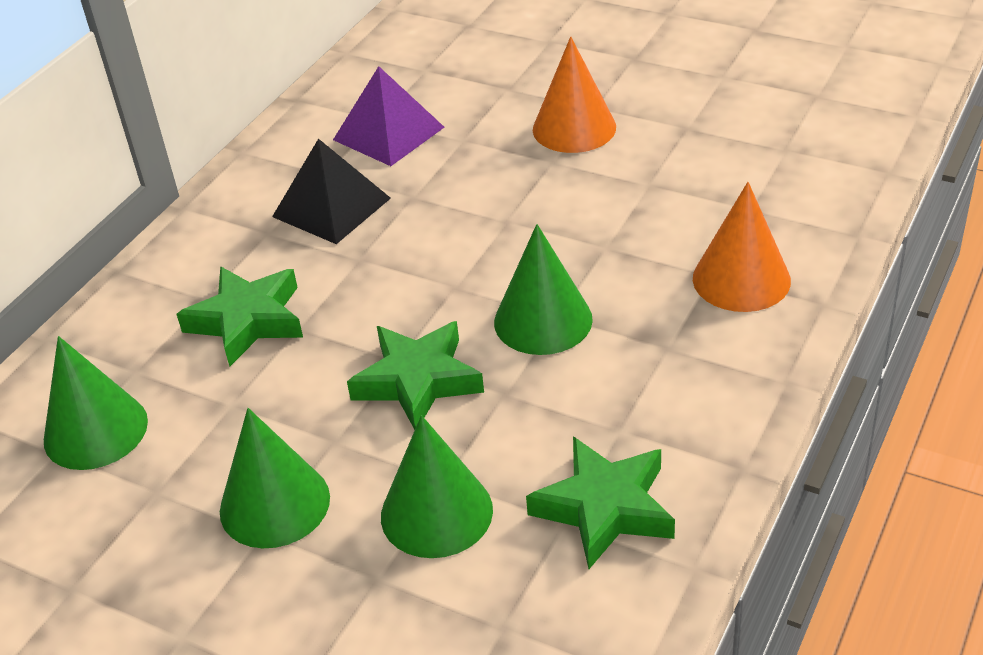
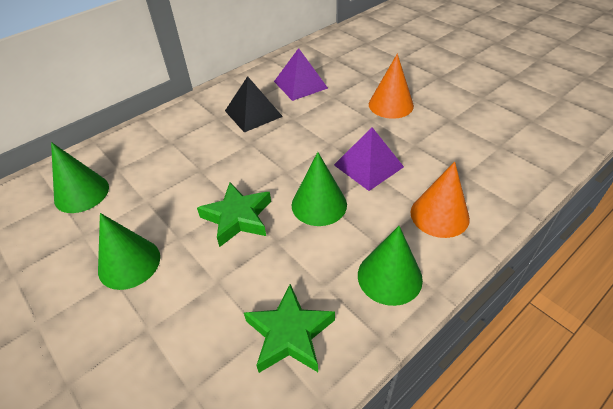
camera: 20 degrees right, 5 degrees up
(247, 321) = (181, 159): green star -> none
(436, 512) = (201, 300): green cone -> green cone (389, 277)
(590, 238) = (368, 165): none -> purple pyramid

